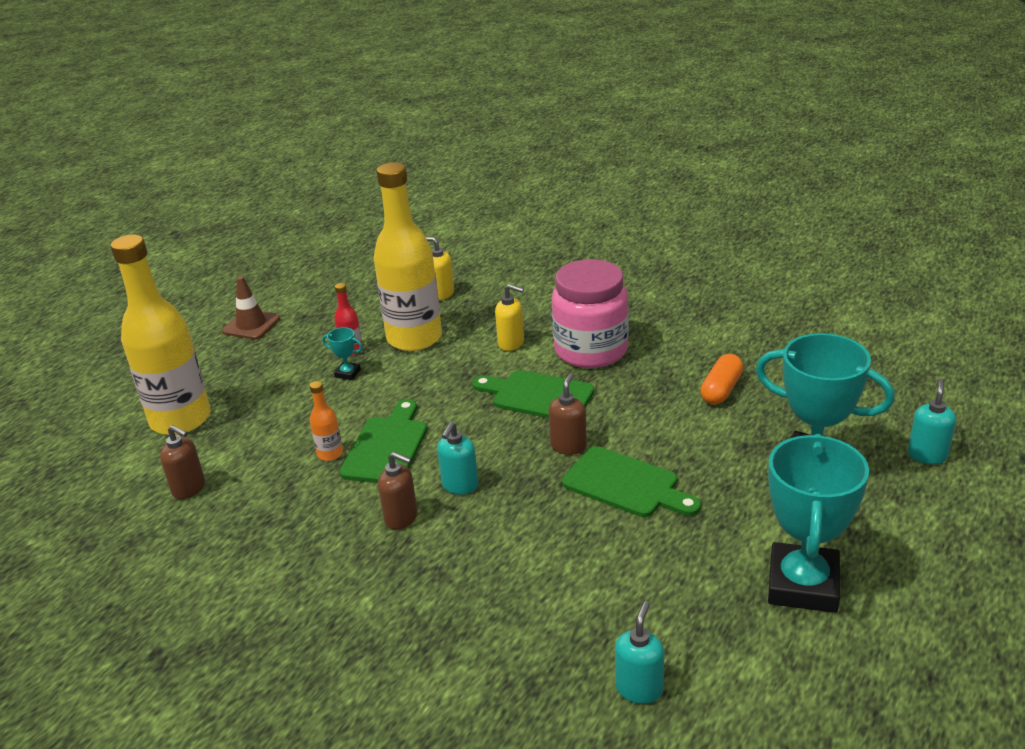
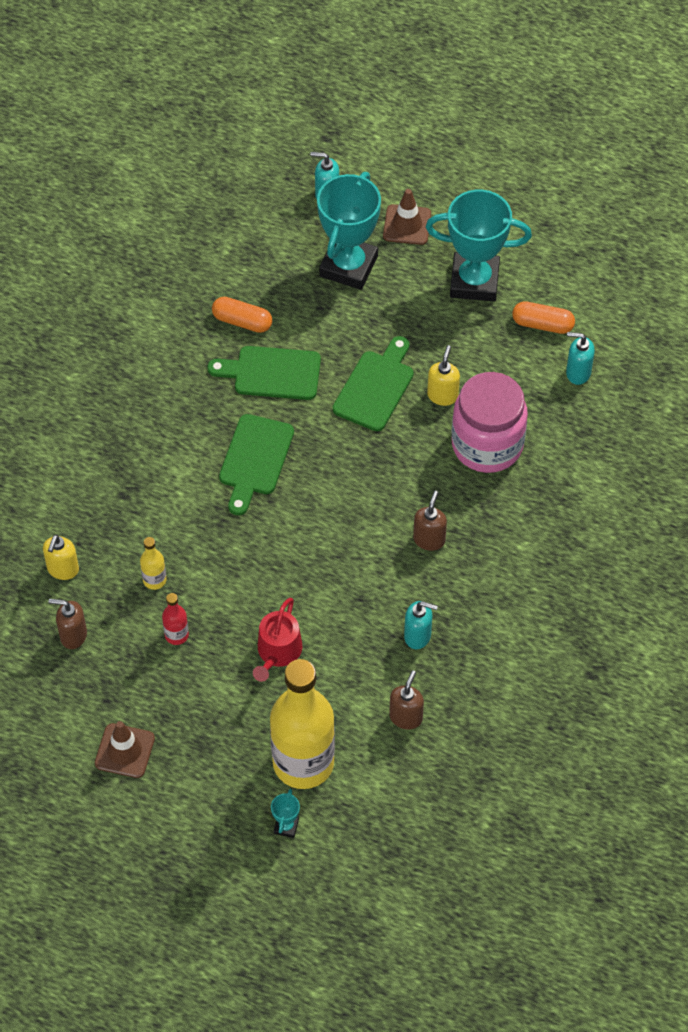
camera: 100 degrees left, 25 degrees up
(306, 406) = (277, 652): none -> red watering can
(330, 454) = (349, 613): orange bottle -> none
(347, 373) = (220, 629): turquoise trophy -> turquoise trophy (286, 826)
(386, 447) = (337, 569): green cutting board -> green cutting board (272, 373)
(414, 338) = (154, 580): yellow bottle -> yellow bottle, size x0.40
(460, 486) = (386, 503): turquoise soap dispenser -> turquoise soap dispenser (418, 636)
(511, 343) = (165, 491): yellow soap dispenser -> yellow soap dispenser (442, 395)
(568, 446) = (328, 430): brown soap dispenser -> brown soap dispenser (73, 635)
(591, 350) = (178, 422): pink jar -> pink jar (487, 445)
(729, 655) = (542, 324): none -> orange capsule
(893, 523) = (407, 225): none -> brown traffic cone

